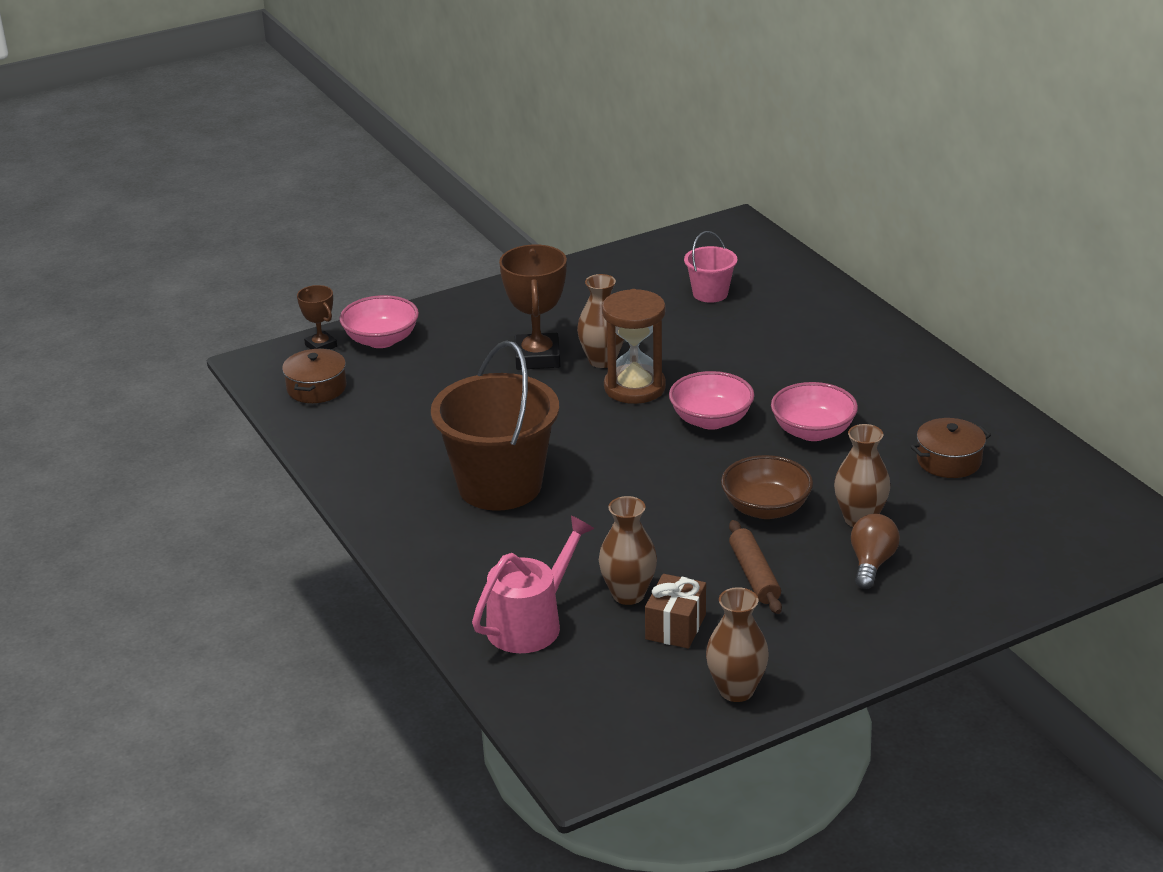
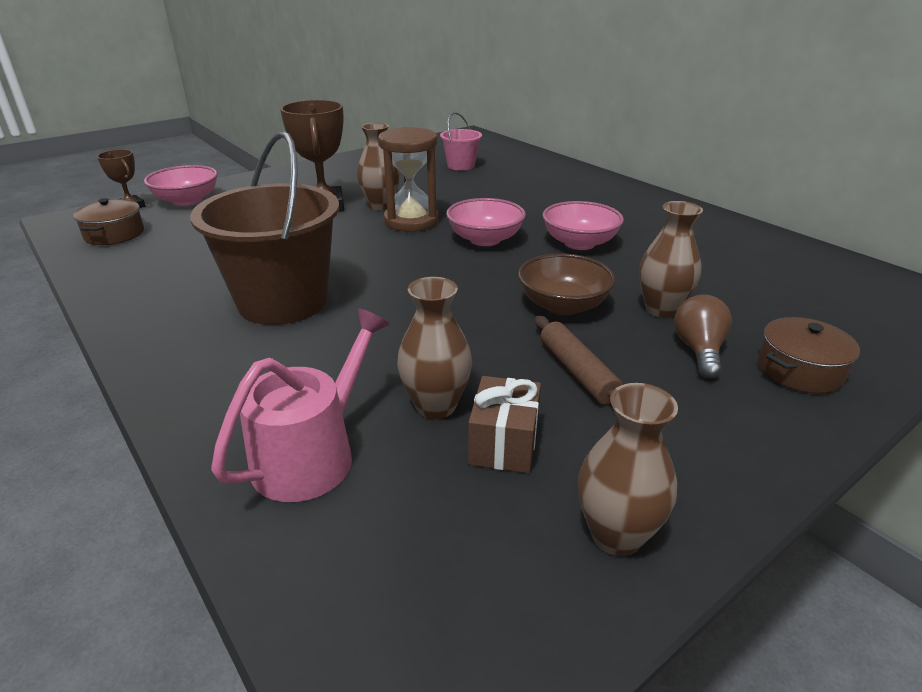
camera: 10 degrees left, 0 degrees up
(949, 461) = (713, 258): brown pot -> brown pot (799, 370)

